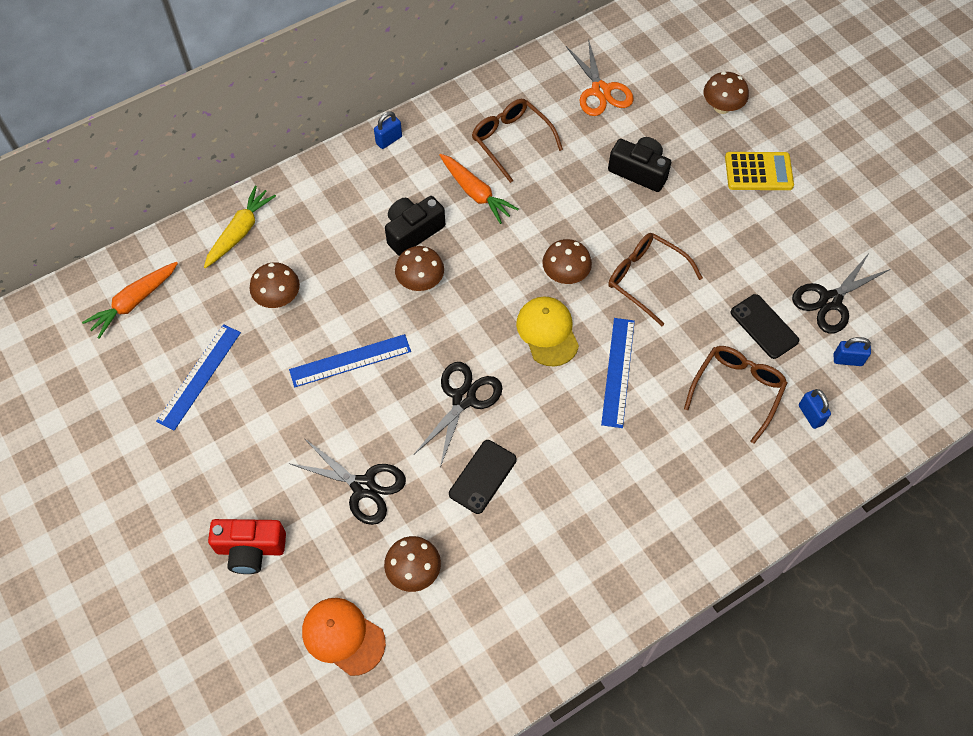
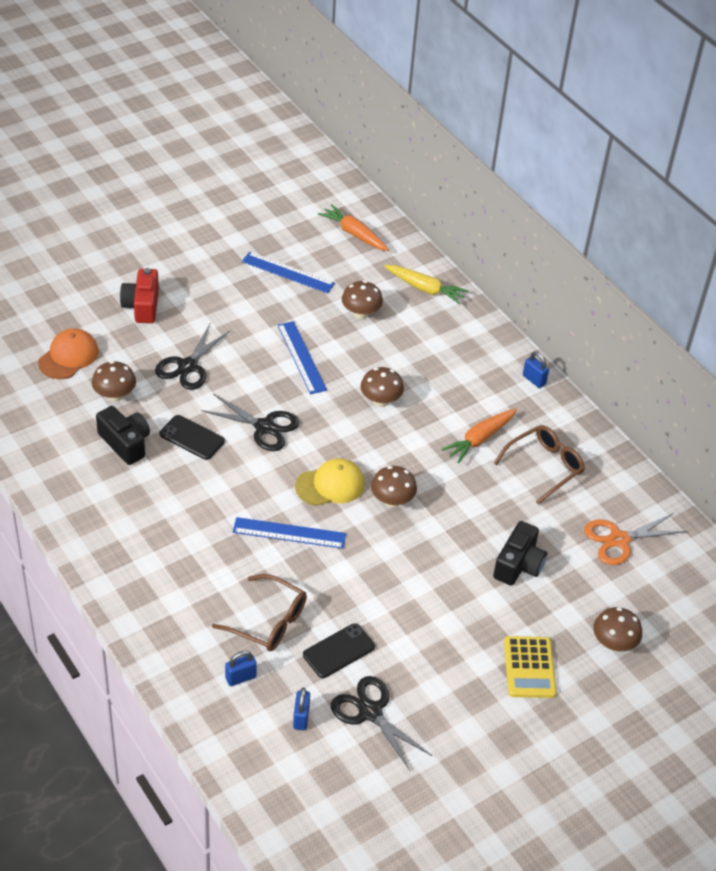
camera: 85 degrees right, 15 degrees down
(413, 231) = (433, 396): black camera -> black camera (125, 443)
(645, 279) = (390, 561): brown glasses -> none

